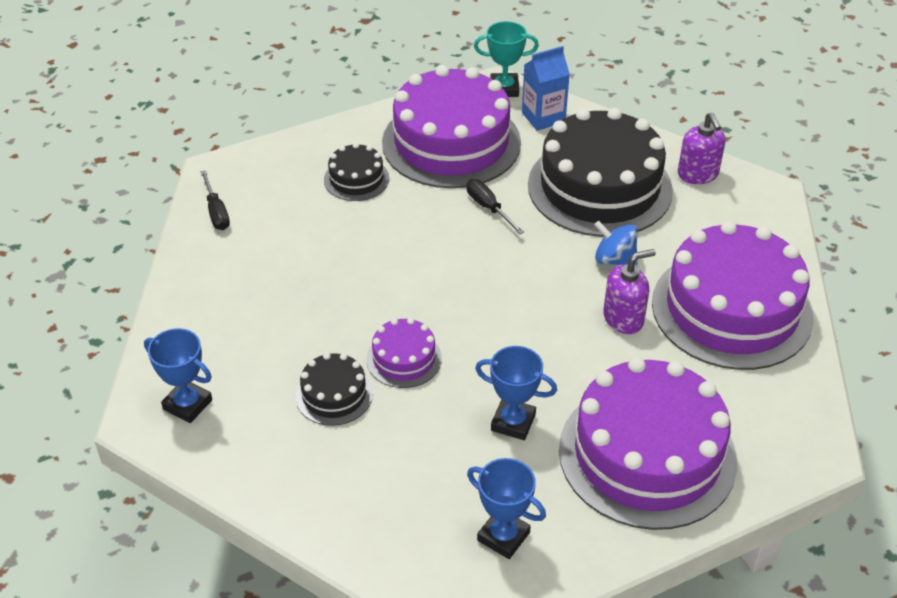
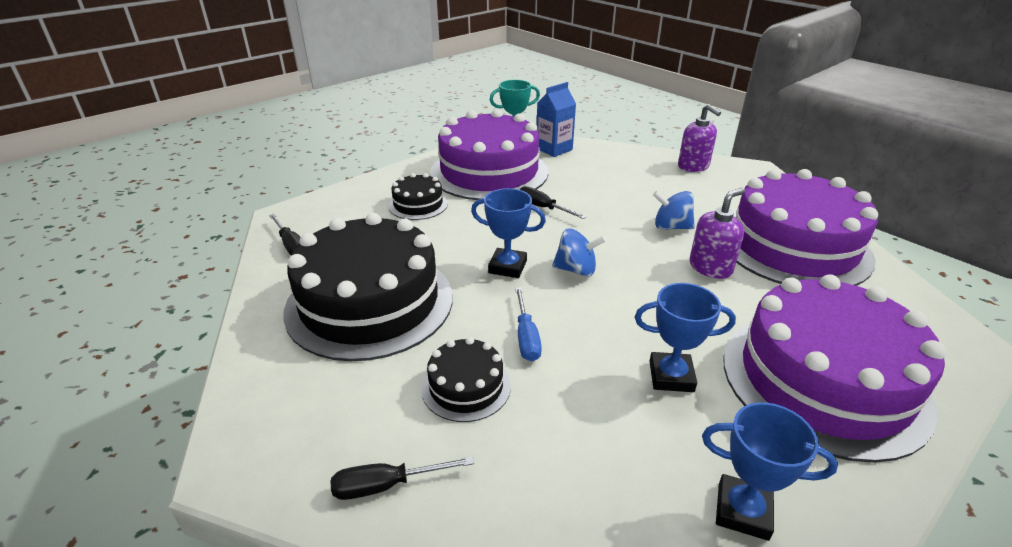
camera: 15 degrees left, 10 degrees down
(187, 404) = (292, 433): blue trophy -> blue trophy (507, 267)
(249, 460) = (387, 485): none -> black screwdriver
(404, 359) = (526, 337): purple cake -> blue screwdriver
(485, 295) = (576, 270): none -> blue spinning top
(599, 187) = (625, 183): black cake -> black cake (370, 302)

